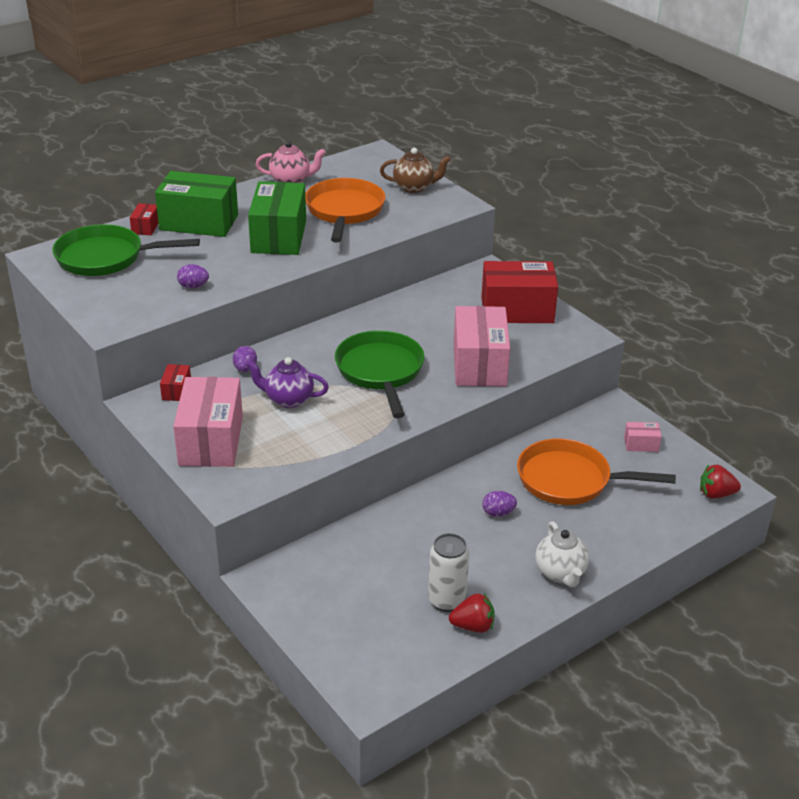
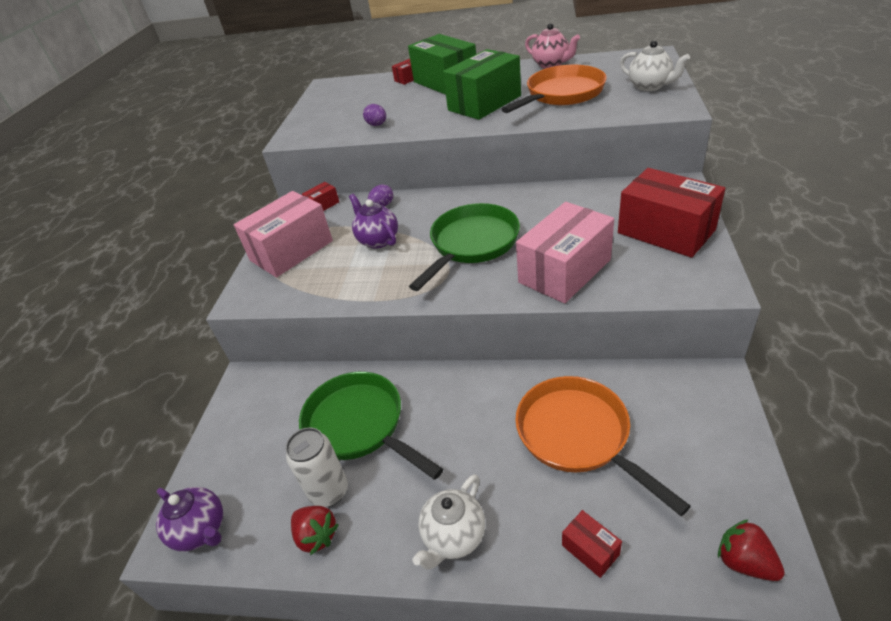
camera: 50 degrees right, 5 degrees up
(106, 258) = (357, 93): green pan -> green pan (359, 425)
(382, 677) = (201, 530): none -> purple teapot
(414, 187) = (650, 86): brown teapot -> white teapot
(498, 513) = (471, 430): purple egg -> none
(641, 444) = (704, 438): pink box -> none
(641, 533) = (590, 550): none -> red box

